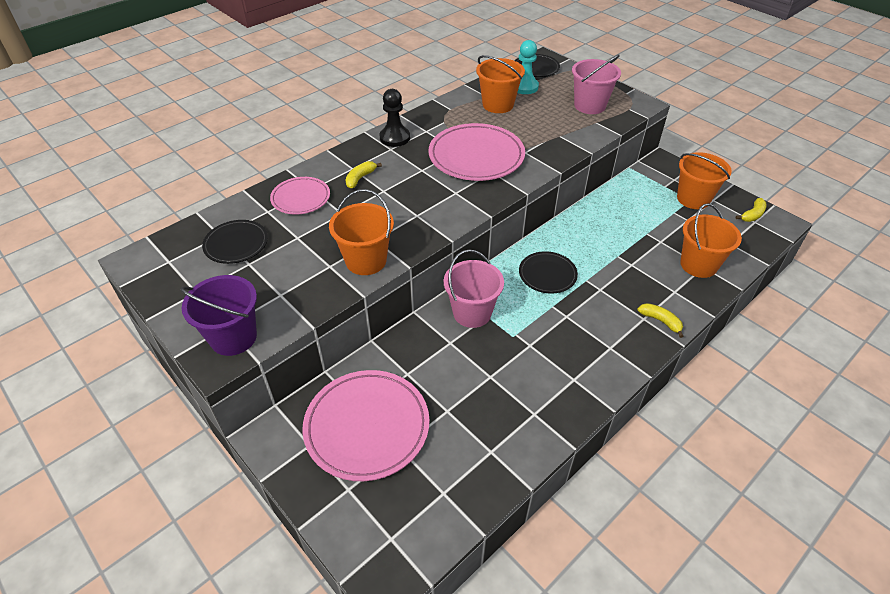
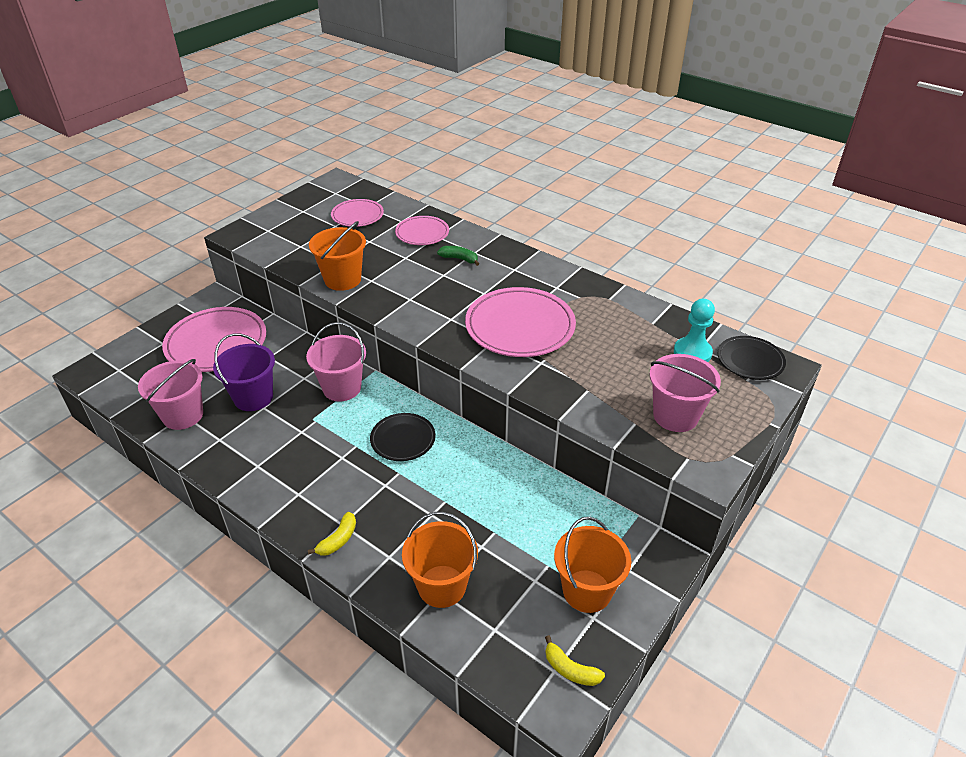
camera: 80 degrees right, 5 degrees down
(233, 337) = (256, 235): purple bucket -> purple bucket (253, 397)
(236, 244) = (357, 215): black plate -> pink plate
(360, 178) = (459, 259): yellow banana -> green banana
(395, 138) = (535, 269): black pawn -> none
(492, 452) = (183, 415): none -> pink bucket
(498, 105) = (636, 333): orange bucket -> none

